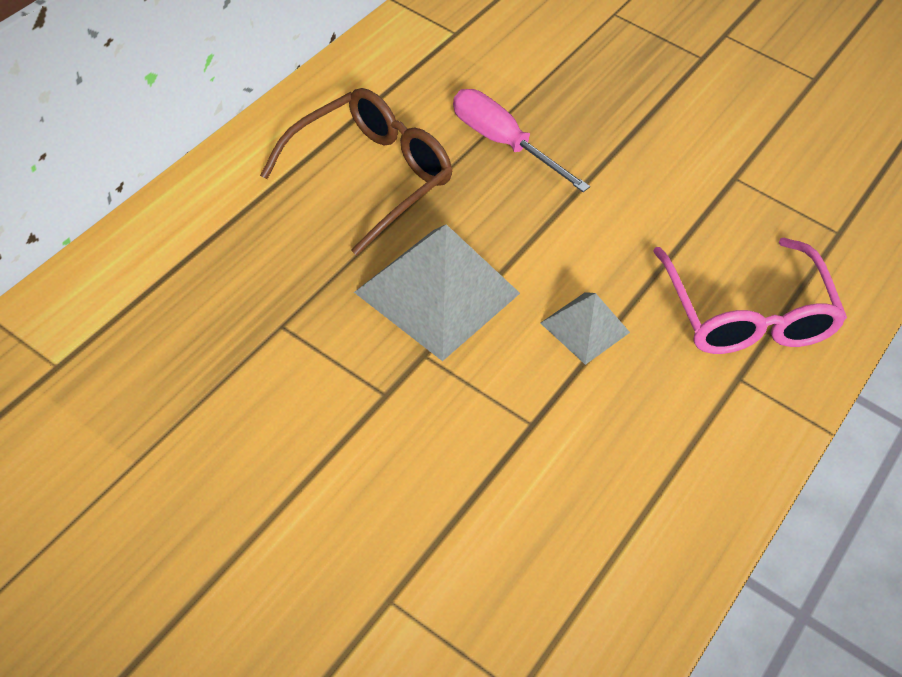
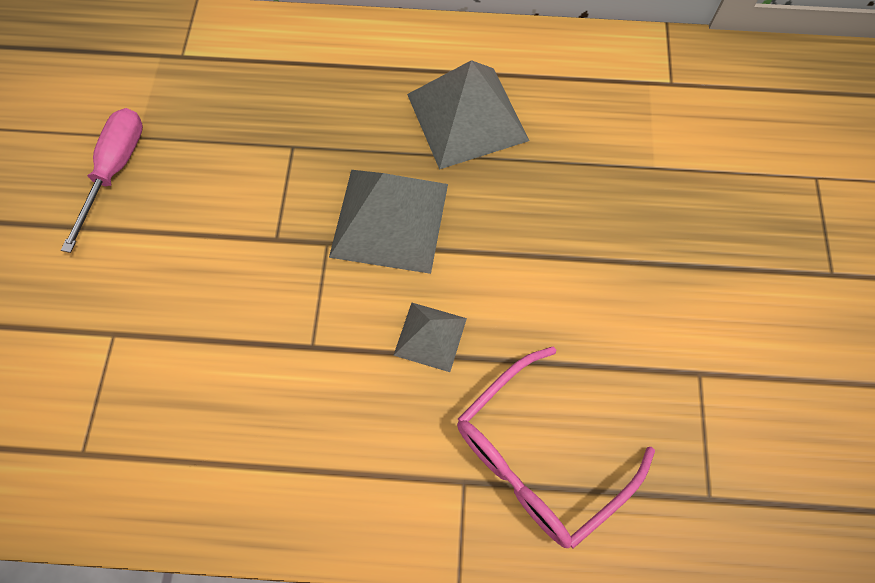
camera: 65 degrees right, 15 degrees up
(369, 176) = (467, 116): brown glasses -> grey pyramid
(502, 143) = (578, 179): pink screwdriver -> pink screwdriver (115, 170)

